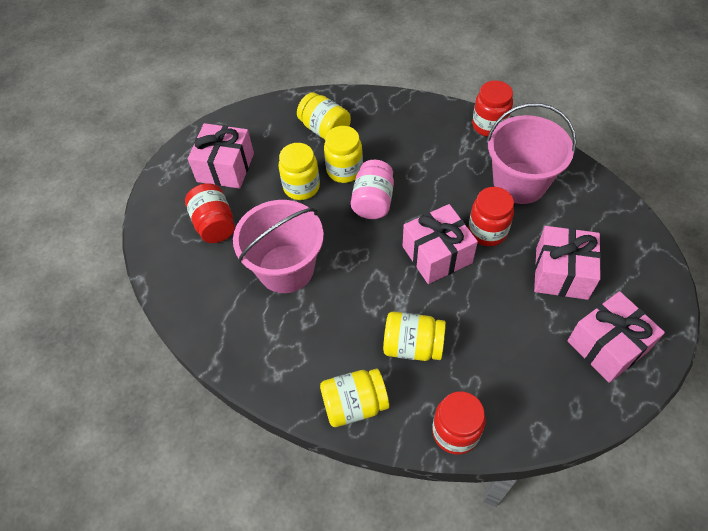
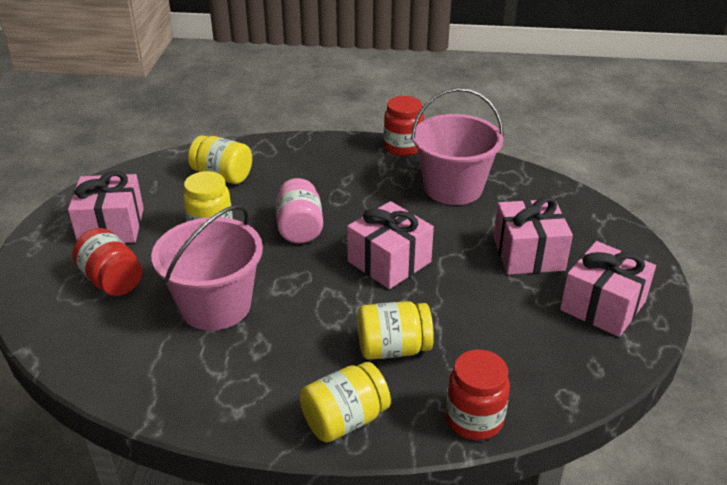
camera: 20 degrees left, 20 degrees down
(344, 170) = (257, 207): yellow jar -> none
(487, 231) = (436, 233): red jar -> none

